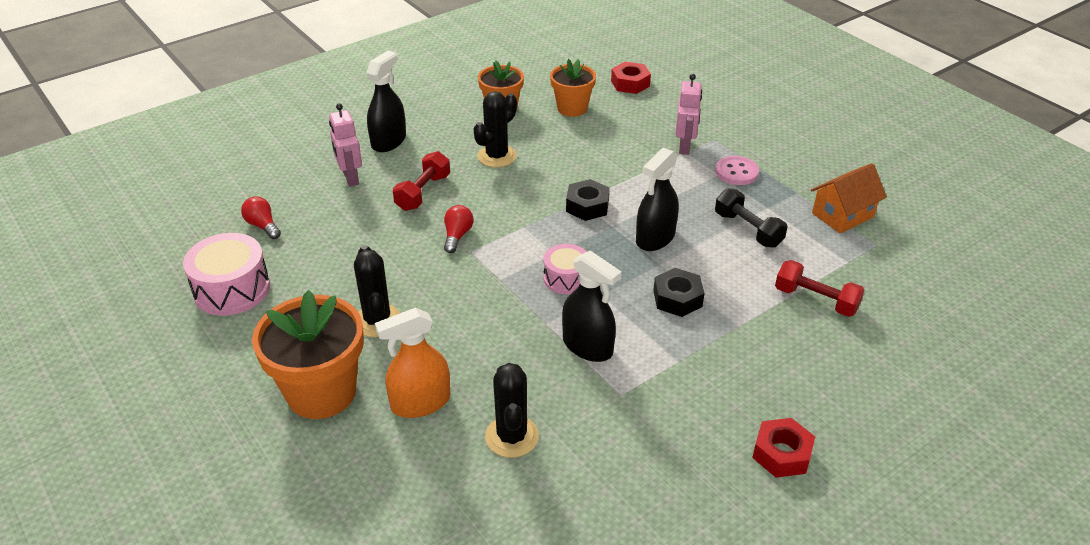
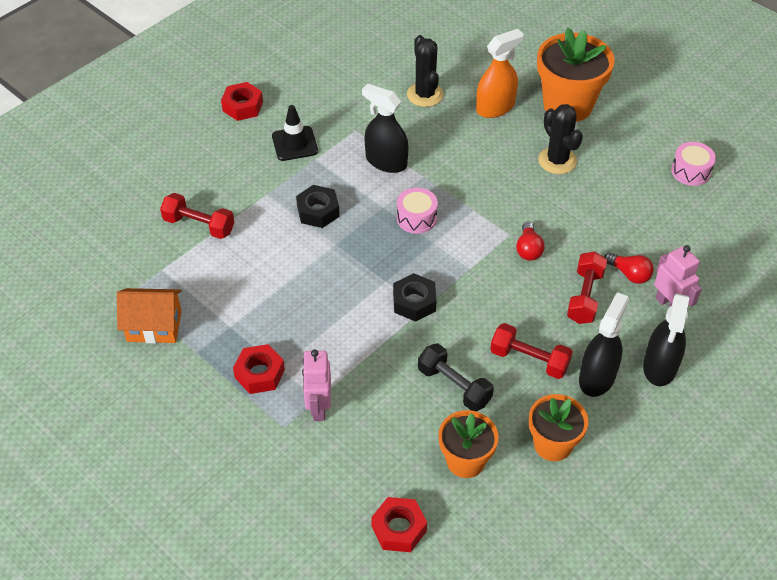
camera: 170 degrees right, 10 degrees up
(232, 289) = (690, 171): pink drum -> pink drum, size x0.62
(263, 226) = (713, 236): red light bulb -> red light bulb (629, 274)
(497, 156) = (529, 360): black cactus -> red dumbbell
(655, 238) = (342, 272): black spray bottle -> black spray bottle (597, 377)
(704, 385) = (295, 144): none -> black traffic cone
(736, 172) = (259, 374): pink button -> red nut
(748, 229) = (252, 294): black dumbbell -> black dumbbell (454, 386)
(842, 215) = (154, 326): orange house -> orange house turned 45 degrees clockwise

